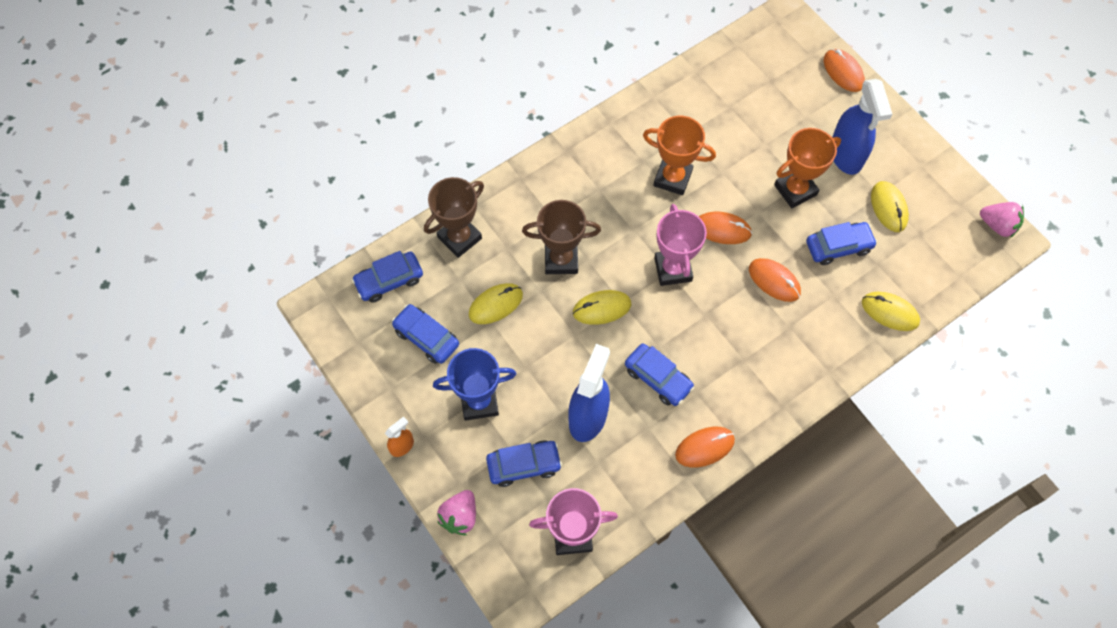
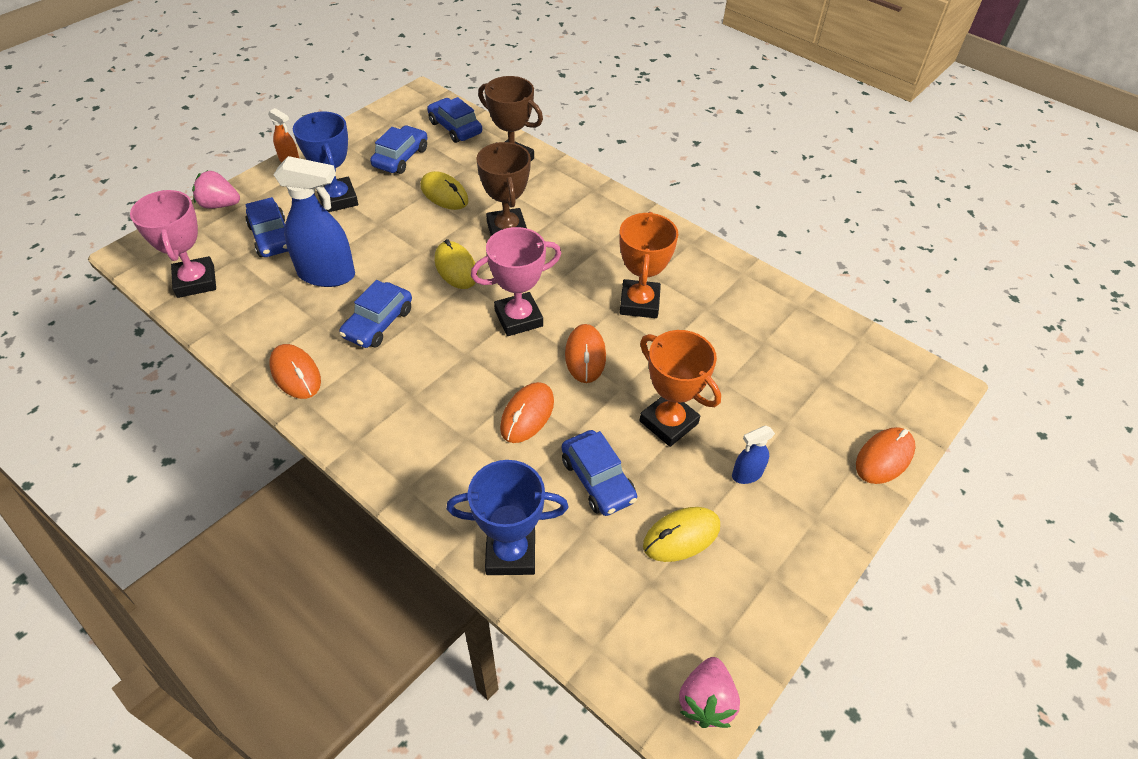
camera: 75 degrees right, 15 degrees down
(846, 155) = (746, 474): blue spray bottle -> blue spray bottle, size x0.48
(889, 312) = (511, 553): yellow mouse -> blue trophy

